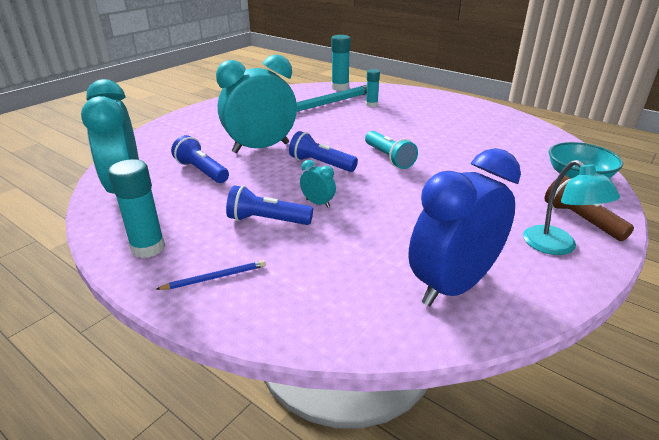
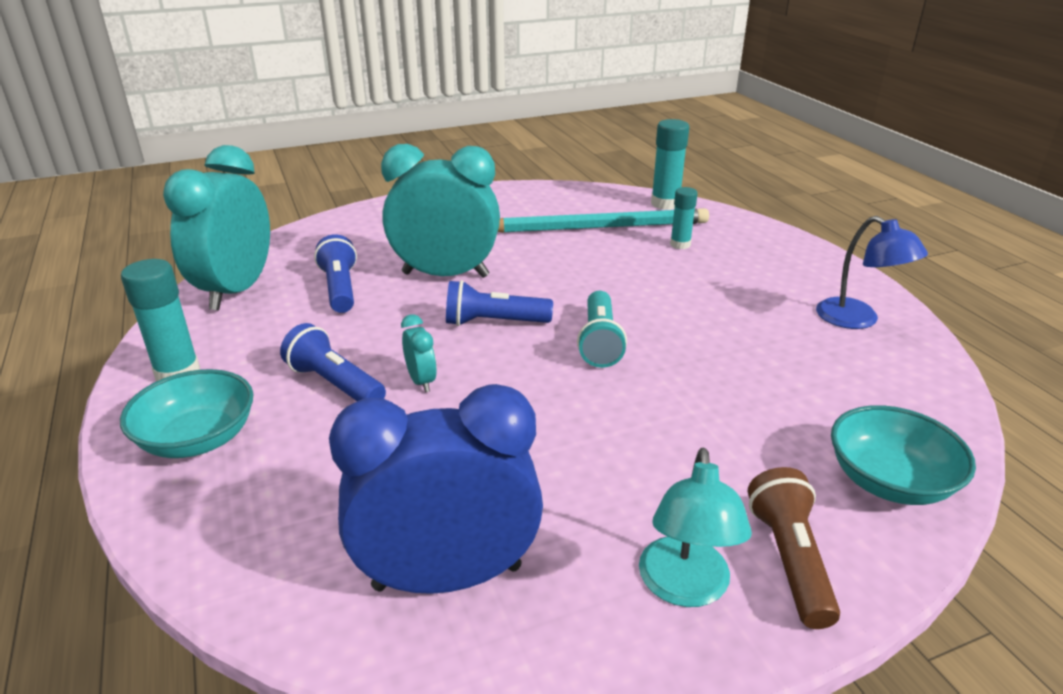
camera: 30 degrees right, 0 degrees up
(215, 277) = (198, 439): blue pencil -> turquoise bowl
(321, 164) = (493, 322): blue flashlight -> blue flashlight turned 60 degrees counterclockwise
(490, 118) = (857, 320): none -> blue lamp

